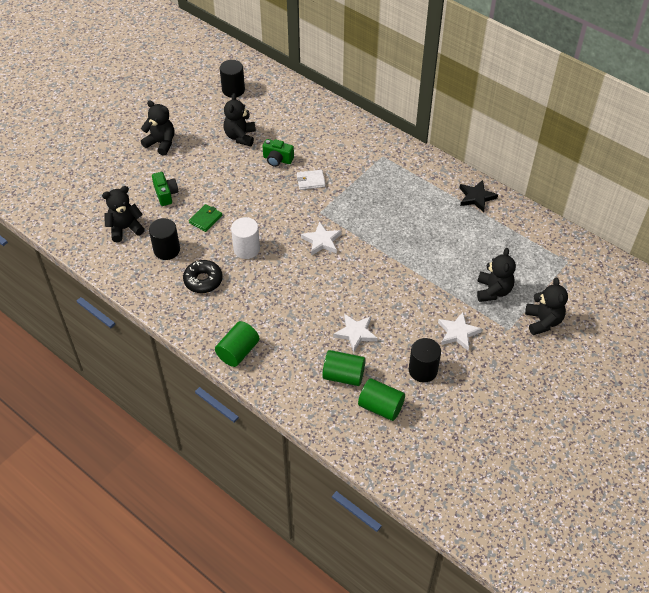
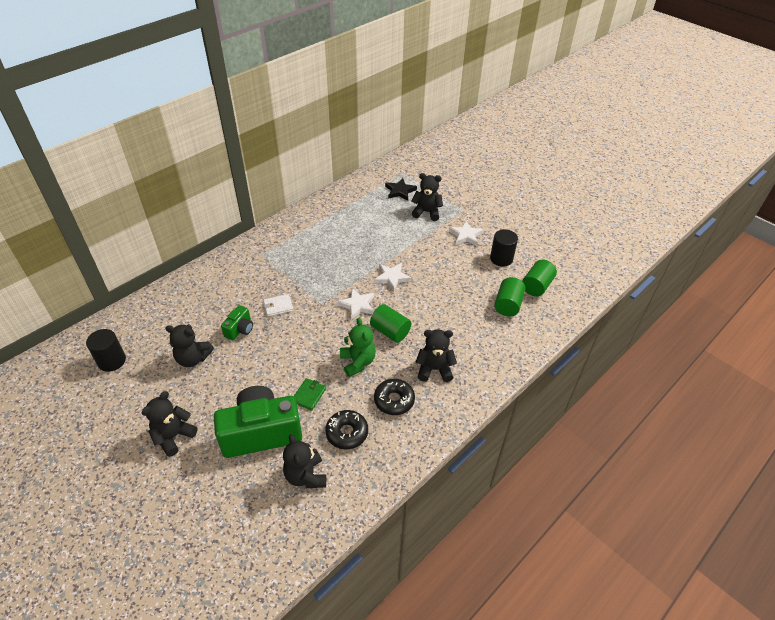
camera: 85 degrees left, 5 degrees down
(166, 194) = (261, 433): green camera -> green camera, size x2.15
(167, 250) = (347, 433): black cylinder -> black donut
(206, 219) = (309, 395): green wallet -> green wallet turned 75 degrees clockwise
(238, 352) = (483, 375): green cylinder -> green cylinder (390, 331)
(246, 249) = (357, 362): white cylinder -> green teddy bear
(310, 181) = (278, 306): white wallet -> white wallet turned 75 degrees clockwise
(355, 333) = (464, 293): white star -> white star (392, 278)
(476, 197) = (328, 206): black star -> black star (400, 191)
(543, 321) = (457, 193): black teddy bear -> black teddy bear (434, 369)

